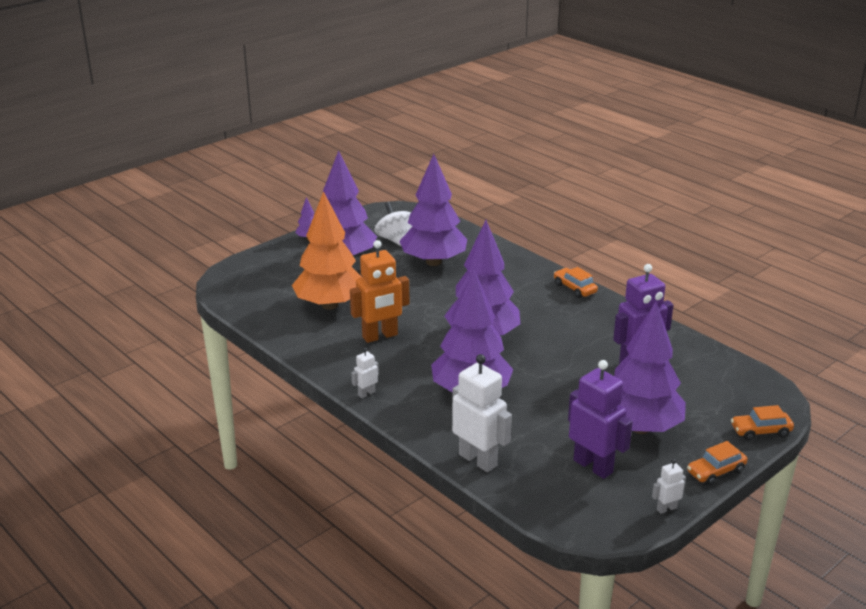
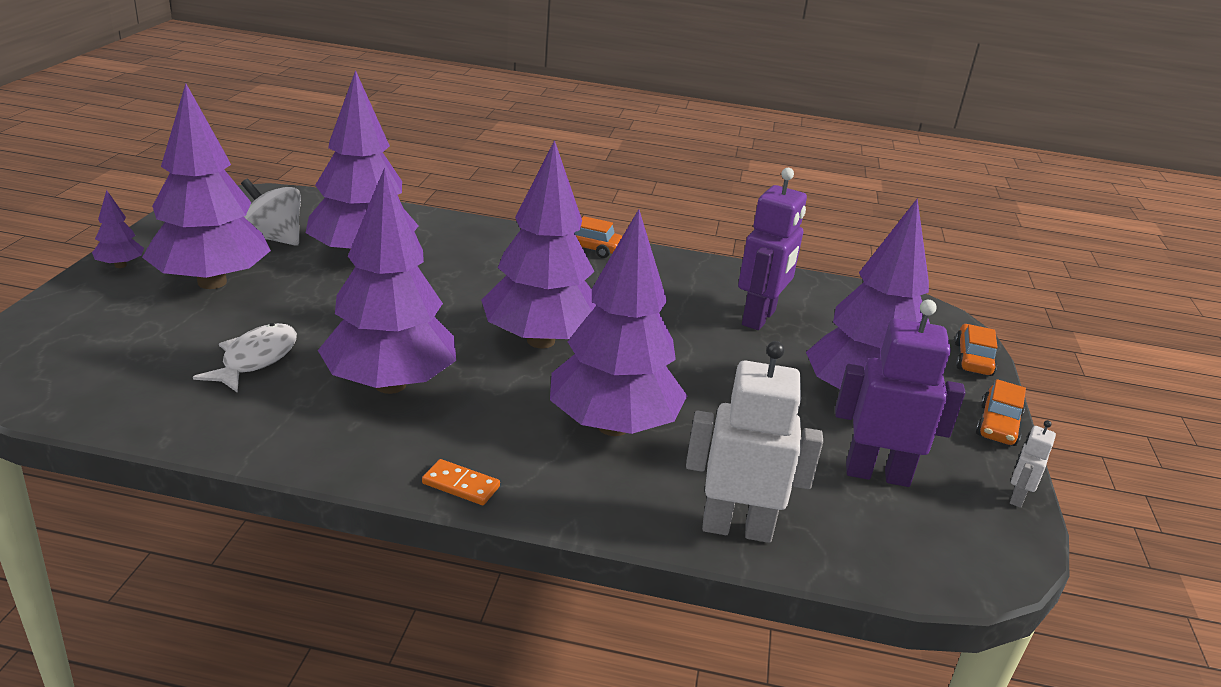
camera: 40 degrees left, 0 degrees up
(329, 305) = (255, 359): orange tree -> white fish
(366, 393) = (460, 485): white robot -> orange domino
(380, 336) = (390, 384): orange robot -> purple tree
(760, 431) = (972, 359): orange car -> orange car turned 150 degrees clockwise

